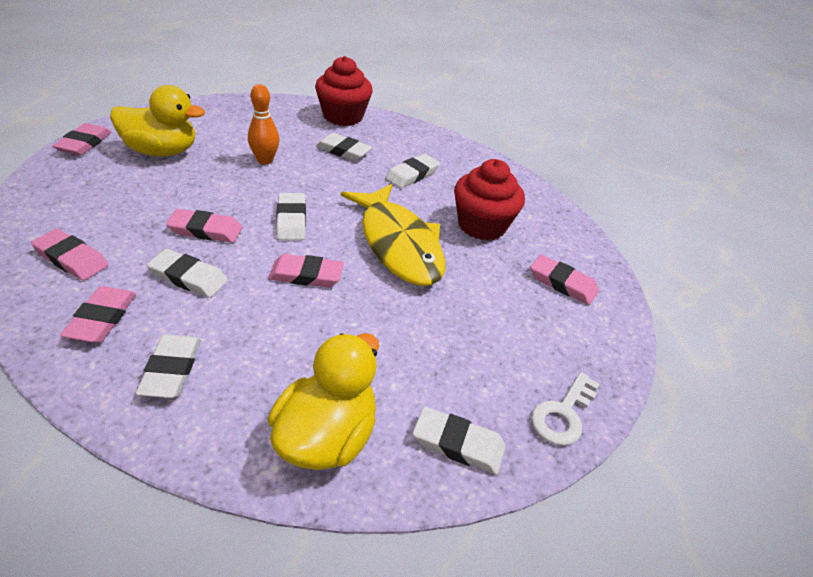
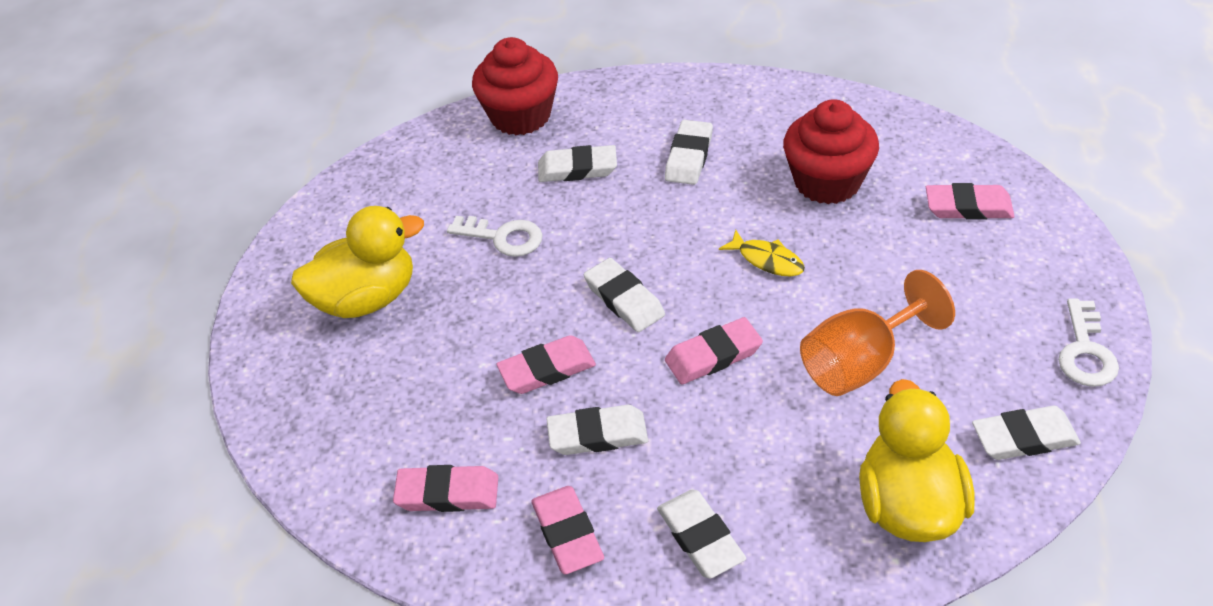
camera: 20 degrees left, 5 degrees up
(84, 143) = (257, 345): pink eraser -> none
(265, 160) = (503, 237): orange bowling pin -> white key
(393, 330) = (860, 363): none -> orange goblet
(398, 244) = (767, 260): yellow fish -> yellow fish, size x0.41

